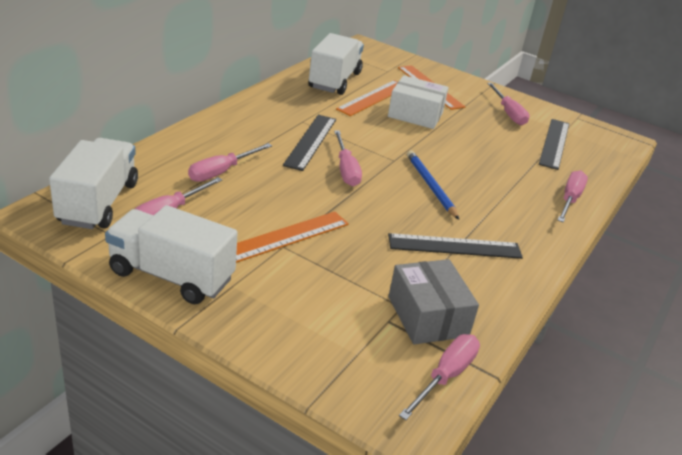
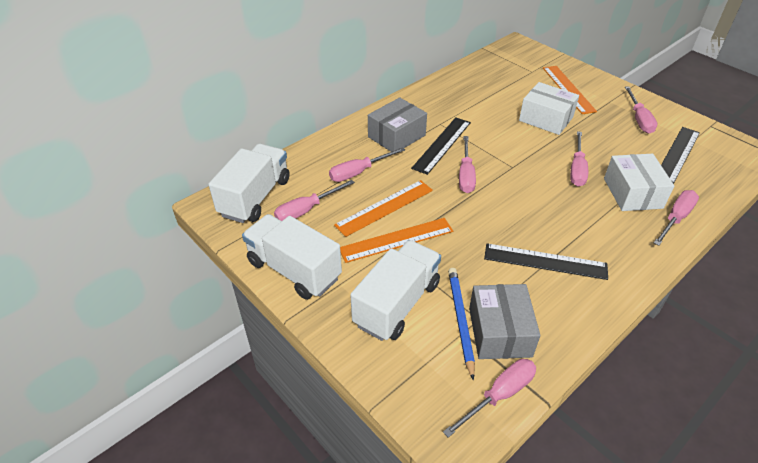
camera: 20 degrees right, 10 degrees up
(256, 134) = (396, 136): none -> grey box
(334, 80) = (480, 82): white truck -> white truck (397, 304)
(373, 98) = (511, 100): orange ruler -> orange ruler (384, 207)
(430, 186) = (539, 196): blue pencil -> blue pencil (460, 320)
(461, 160) = (577, 169): none -> pink screwdriver
(522, 179) = (632, 193): none -> white box

